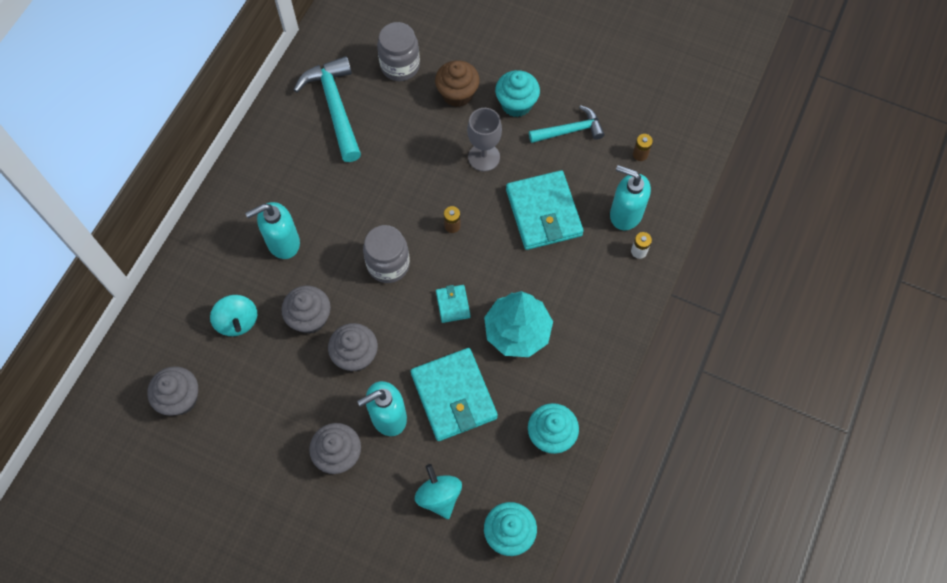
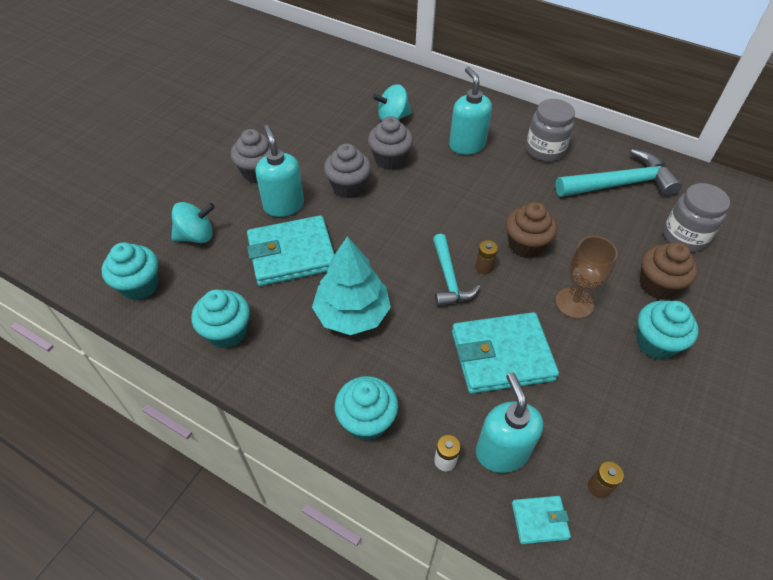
camera: 95 degrees right, 15 degrees down
(180, 398) = (331, 89): grey cupcake -> none
(388, 264) = (440, 214): grey jar -> grey jar (545, 150)
(422, 191) = (525, 245): none -> brown cupcake
(453, 304) = (391, 261): turquoise wallet -> turquoise wallet (539, 520)
(484, 157) = (574, 303): grey goblet -> brown goblet
(570, 130) = (625, 399): turquoise hammer -> turquoise hammer (449, 278)
(616, 308) = (367, 421): none -> turquoise cupcake
(625, 214) = (501, 452): turquoise soap dispenser -> turquoise soap dispenser turned 45 degrees counterclockwise

